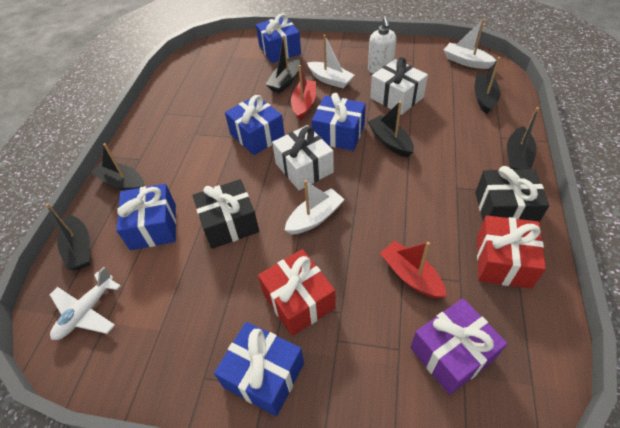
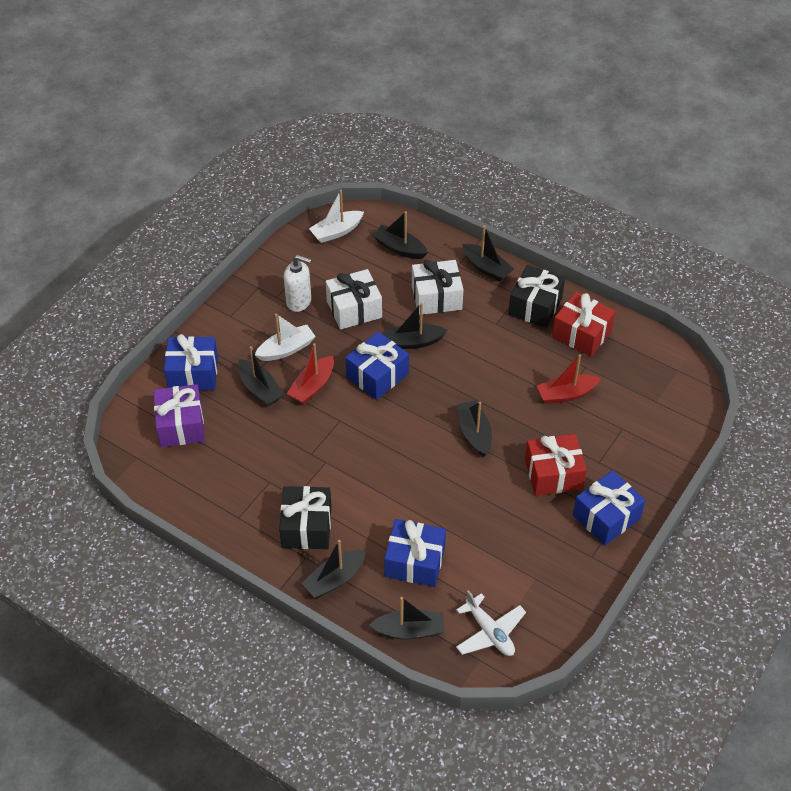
camera: 70 degrees left, 0 degrees up
(229, 223) = (445, 499): black gift -> black gift (306, 527)
(257, 135) = (336, 442): blue gift -> none
(304, 104) = (312, 386): red boat -> red boat turned 90 degrees counterclockwise
(304, 168) = (408, 419): white gift -> white gift (436, 297)
(315, 218) = (474, 433): white boat -> black boat
(452, 353) = (638, 400): purple gift -> purple gift (181, 425)

